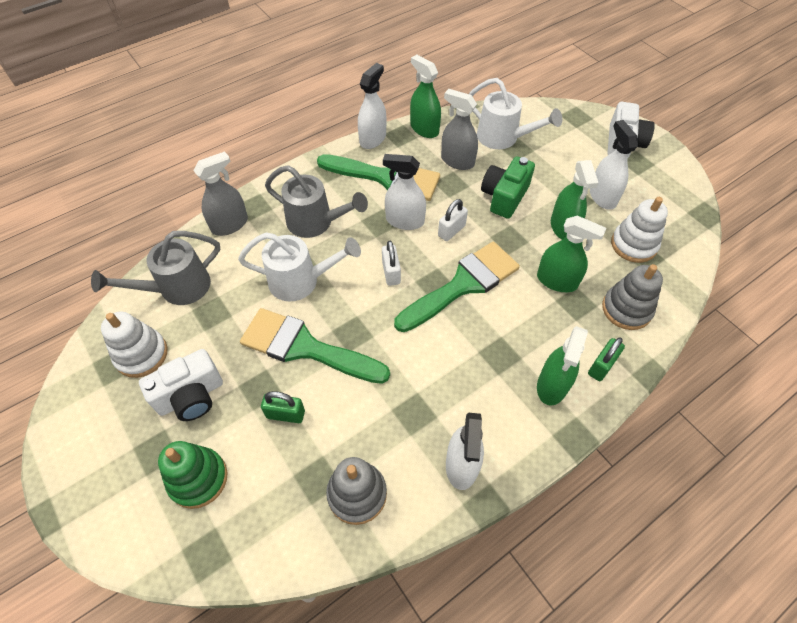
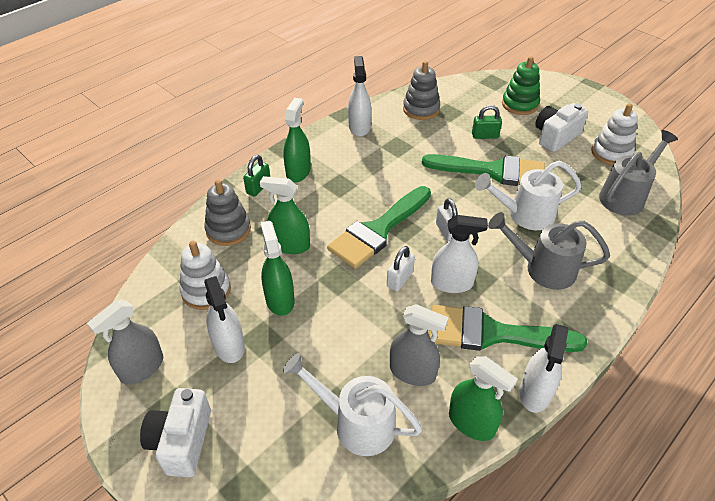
camera: 170 degrees right, 10 degrees down
(229, 225) = (627, 254): grey spray bottle -> grey spray bottle (142, 368)
(504, 197) = (347, 328): green camera -> none

